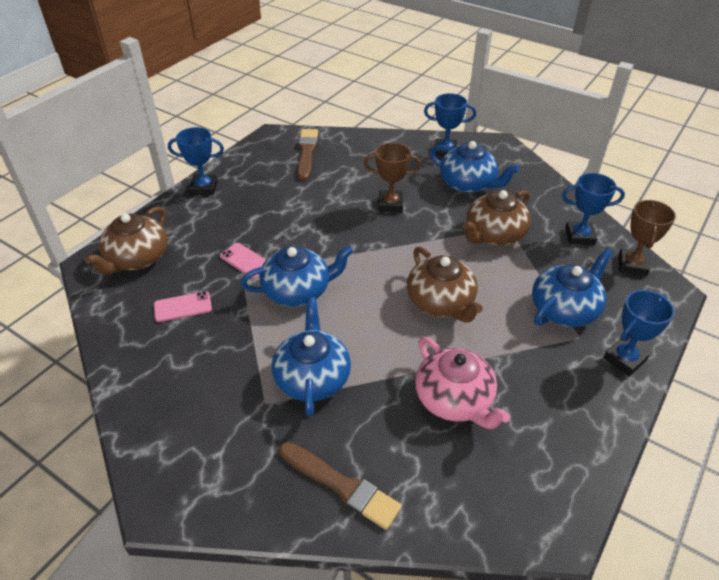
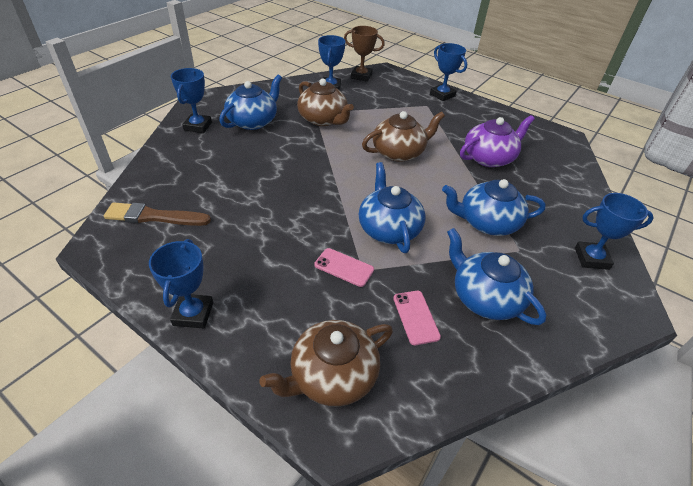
camera: 90 degrees left, 0 degrees up
(137, 258) = (332, 376): brown teapot -> brown teapot turned 120 degrees clockwise
(245, 260) = (344, 267): pink phone -> pink phone turned 75 degrees clockwise
(249, 480) = (591, 258): none -> blue trophy
(341, 485) = (574, 212): brown brush -> none
(390, 204) = (271, 165): brown trophy -> none
(454, 399) = (489, 158): pink teapot -> purple teapot
(565, 309) = (402, 105): blue teapot -> blue teapot (485, 297)

